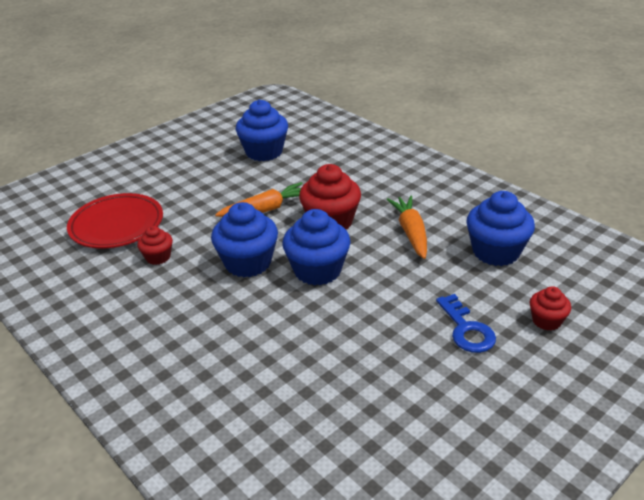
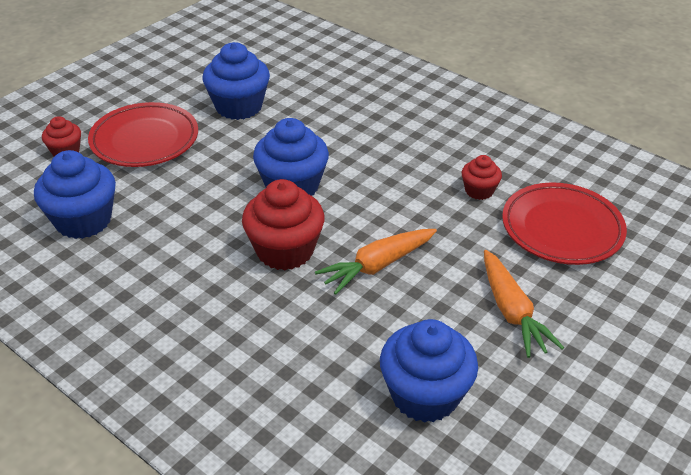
camera: 170 degrees right, 5 degrees up
(248, 263) = (372, 190): blue cupcake -> blue cupcake (239, 106)
(411, 232) = (181, 241): orange carrot -> orange carrot (511, 311)
(466, 329) = (145, 140): blue key -> red plate

